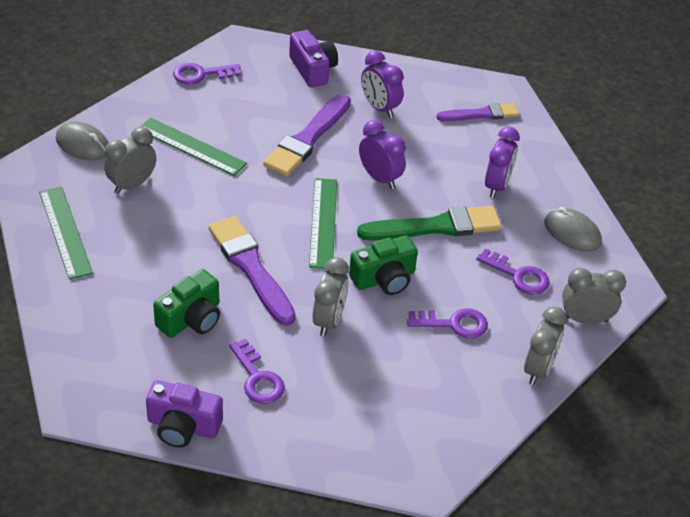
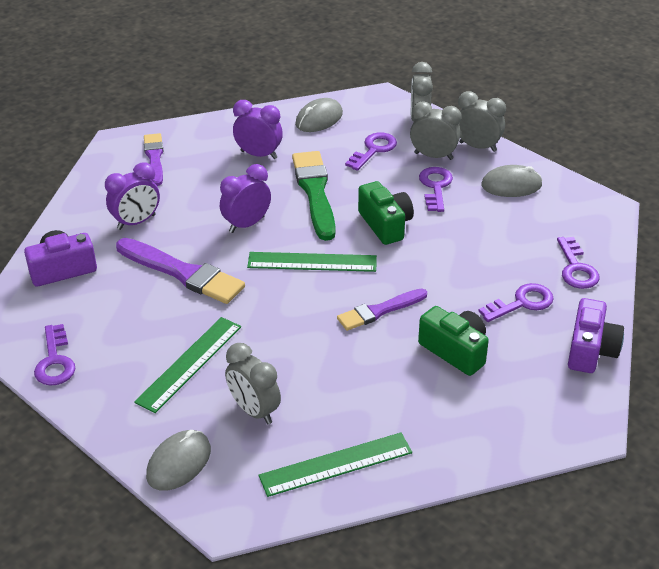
camera: 85 degrees left, 5 degrees down
(251, 267) = (379, 311): purple brush -> purple brush, size x0.63
(313, 433) = (576, 268): none -> purple key
(329, 320) = (443, 259): grey clock -> grey clock (433, 156)
(463, 393) = (511, 185): none -> grey mouse

